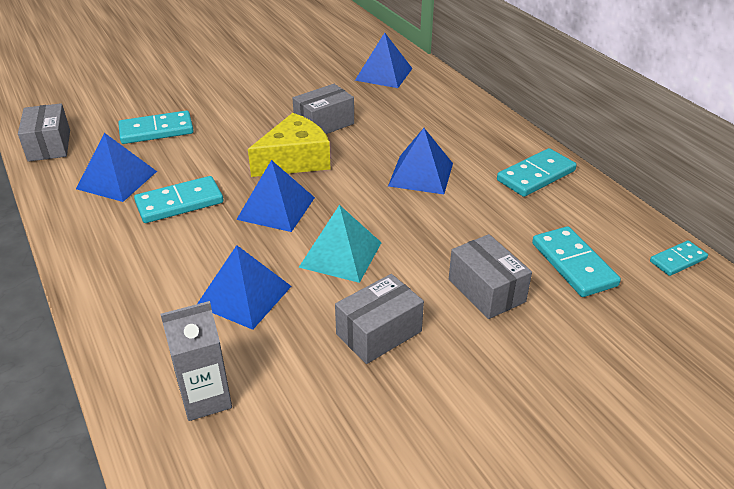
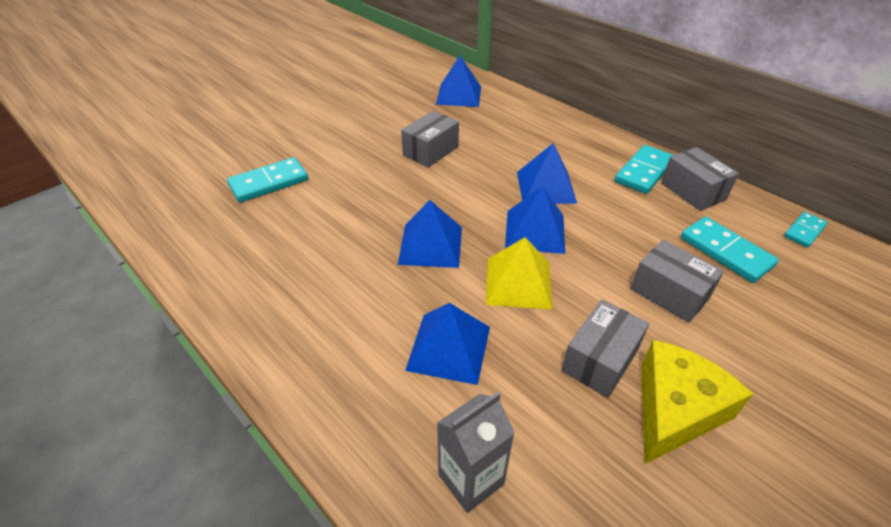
camera: 15 degrees left, 5 degrees up
(49, 145) = (160, 217): grey box -> grey box (693, 191)
(117, 180) = (252, 243): blue pyramid -> blue pyramid (535, 231)
(179, 203) = (331, 257): turquoise domino -> none
(295, 160) = (422, 192): yellow cheese -> yellow cheese (675, 410)
(340, 254) = (518, 282): turquoise pyramid -> yellow pyramid

